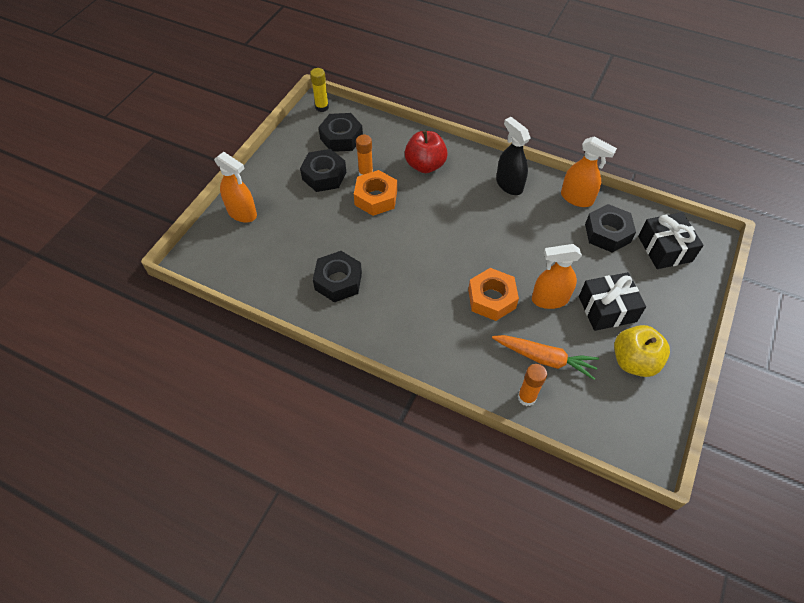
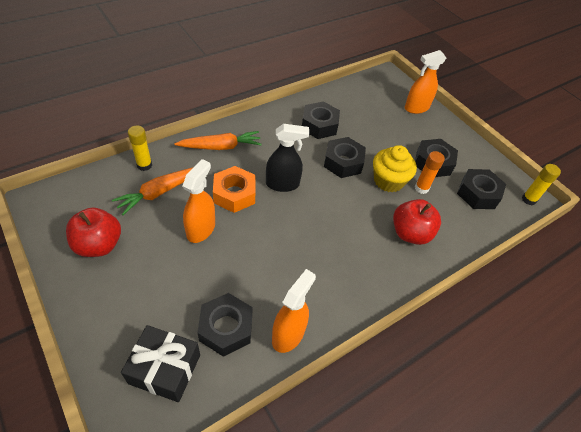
camera: 115 degrees right, 5 degrees down
(376, 198) = (388, 181): orange nut -> yellow cupcake
(379, 238) = (343, 162): none -> black nut
(443, 348) = (221, 147): none -> orange carrot
(509, 185) = (346, 284): black spray bottle -> black spray bottle (282, 184)
(526, 397) = (144, 165): orange glue stick -> yellow glue stick
(577, 198) = (288, 334): orange spray bottle -> orange spray bottle turned 150 degrees clockwise
(607, 309) = (155, 262): black gift -> none
(634, 361) = (99, 245): yellow apple -> red apple

